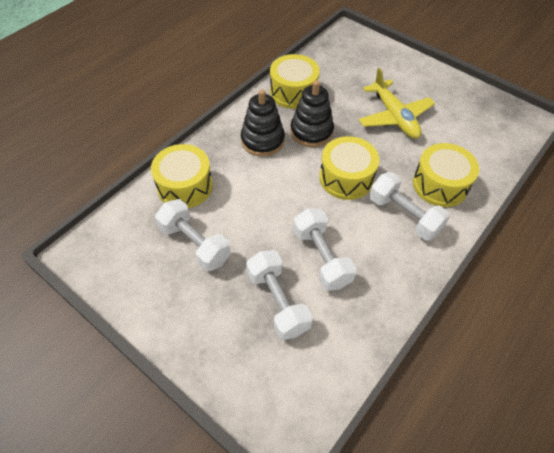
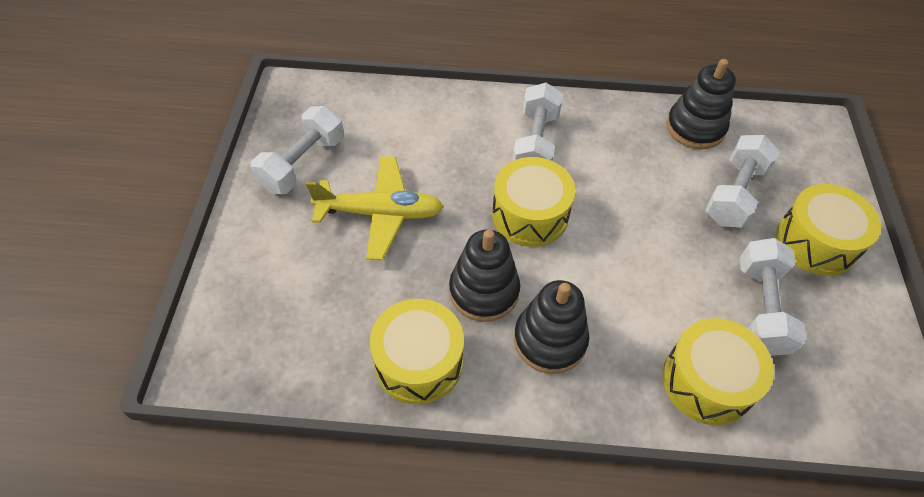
camera: 125 degrees left, 0 degrees up
(321, 257) = (653, 185): white dumbbell -> white dumbbell (303, 163)
(355, 329) = (695, 128): none -> black stacking toy
(394, 117) = (380, 213): yellow plane -> yellow plane turned 60 degrees clockwise
(440, 185) = (464, 130): yellow drum -> yellow drum (816, 242)

